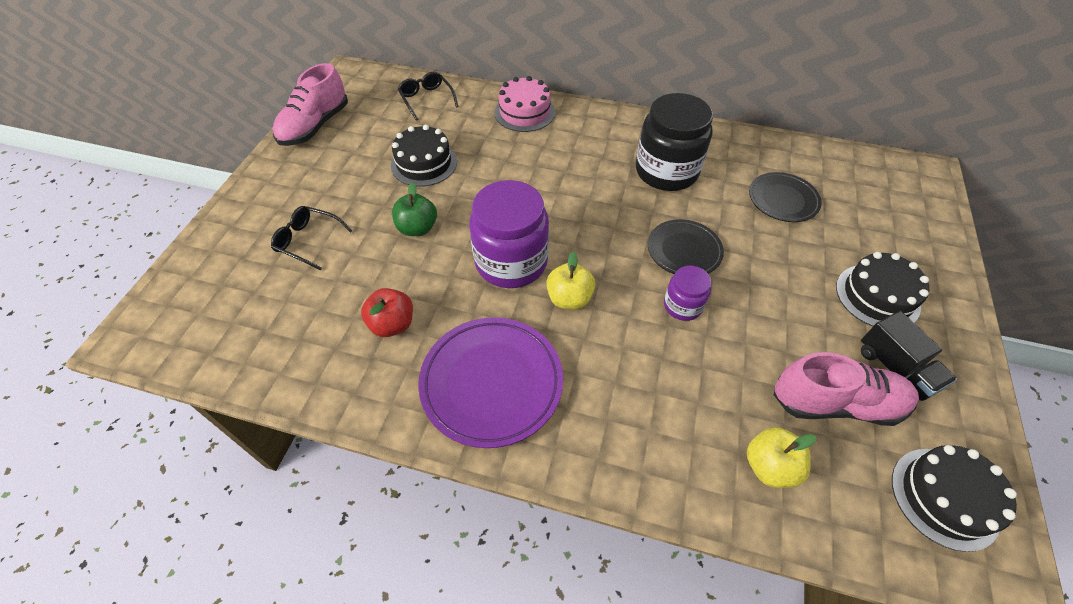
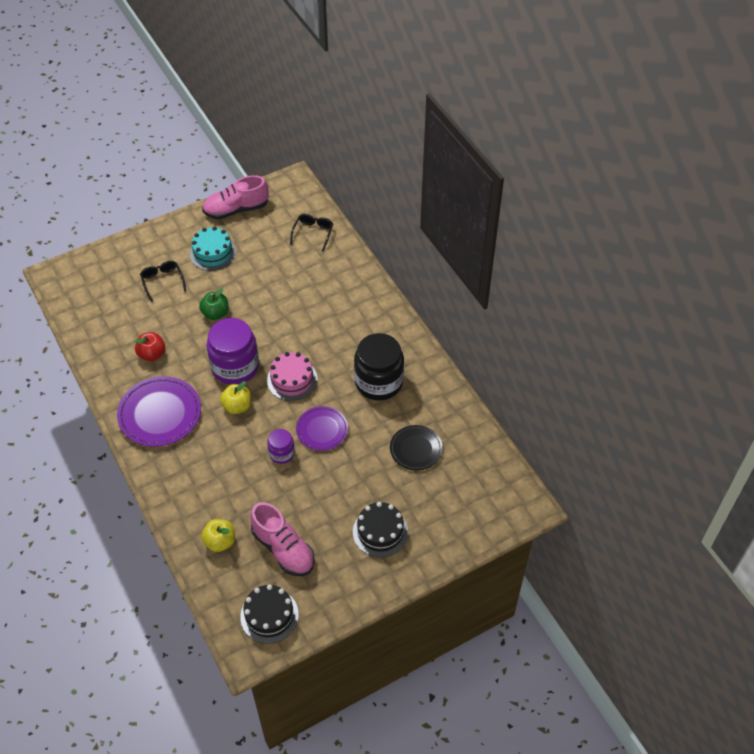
camera: 45 degrees right, 0 degrees up
(337, 177) = (213, 253): none -> turquoise cake
(424, 163) = (262, 277): black cake -> none
(524, 112) = (354, 283): pink cake -> pink cake (292, 379)
(684, 250) = (322, 430): black plate -> purple plate
(895, 369) = (332, 563): black truck -> none

